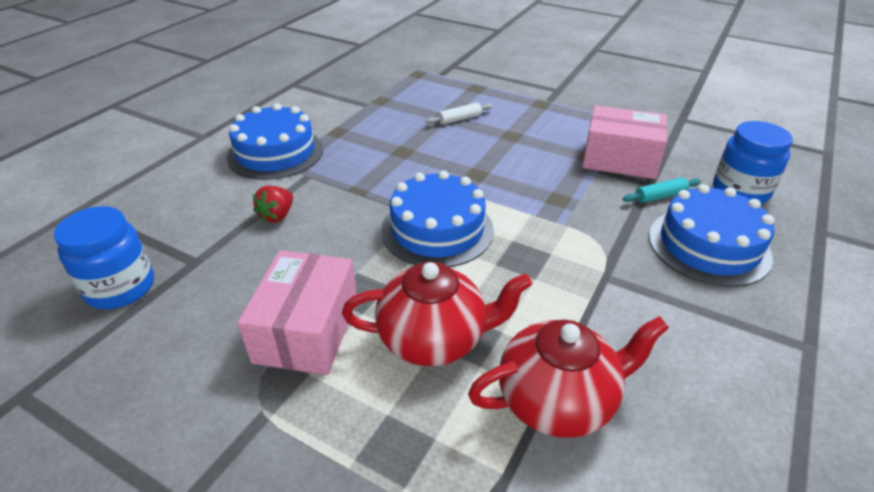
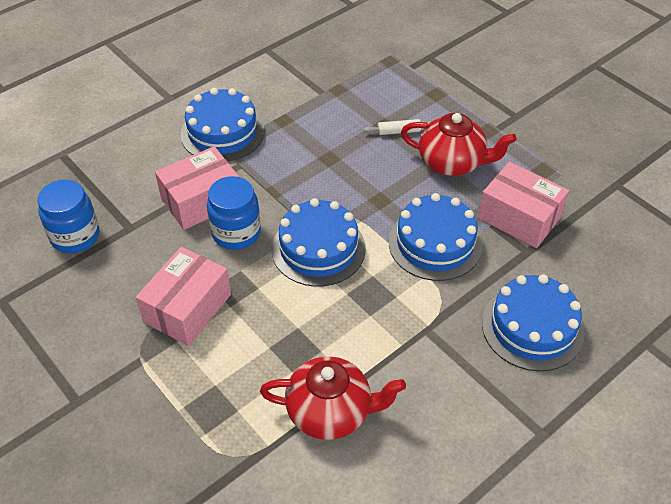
camera: 20 degrees right, 10 degrees up
(277, 216) = (201, 201): red strawberry -> pink box
(434, 339) = (270, 341): red teapot -> red teapot (452, 163)
(557, 197) = (435, 243): none -> blue cake
(660, 196) = (527, 267): turquoise rolling pin -> none
(740, 191) = (605, 283): blue jar -> blue jar (236, 233)

